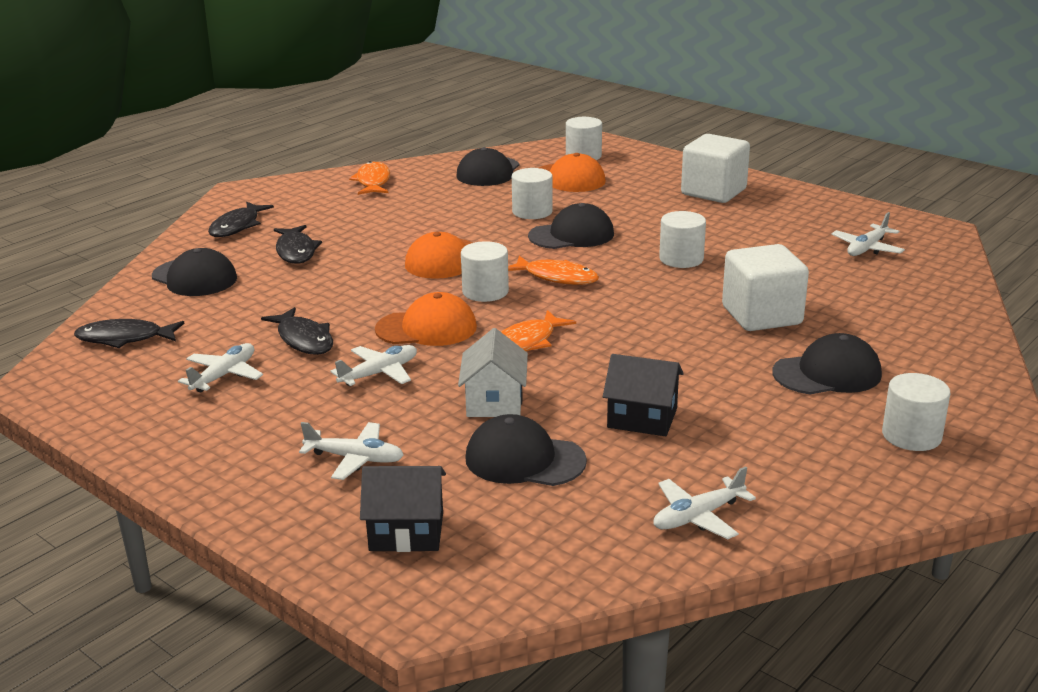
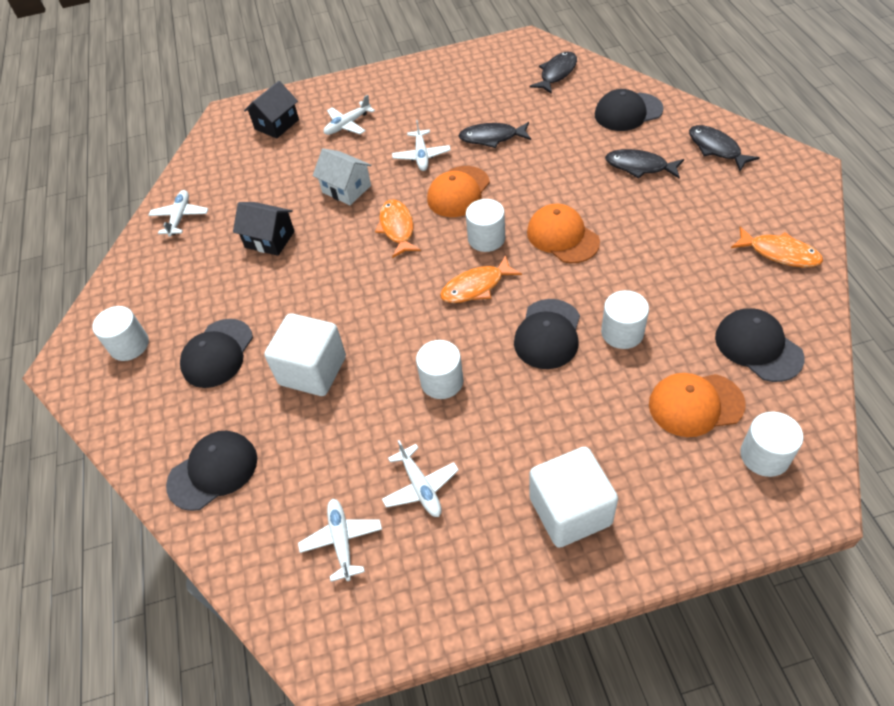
camera: 130 degrees right, 25 degrees up
(224, 375) = (476, 100): white plane -> white plane (421, 487)
(524, 459) = (285, 179): black cap -> black cap (213, 471)
(642, 418) = (270, 239): black house -> black house turned 60 degrees clockwise

